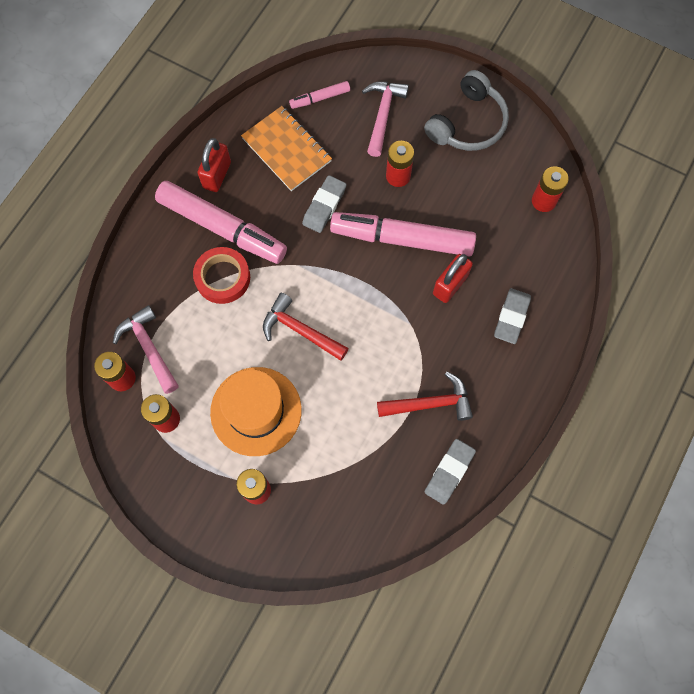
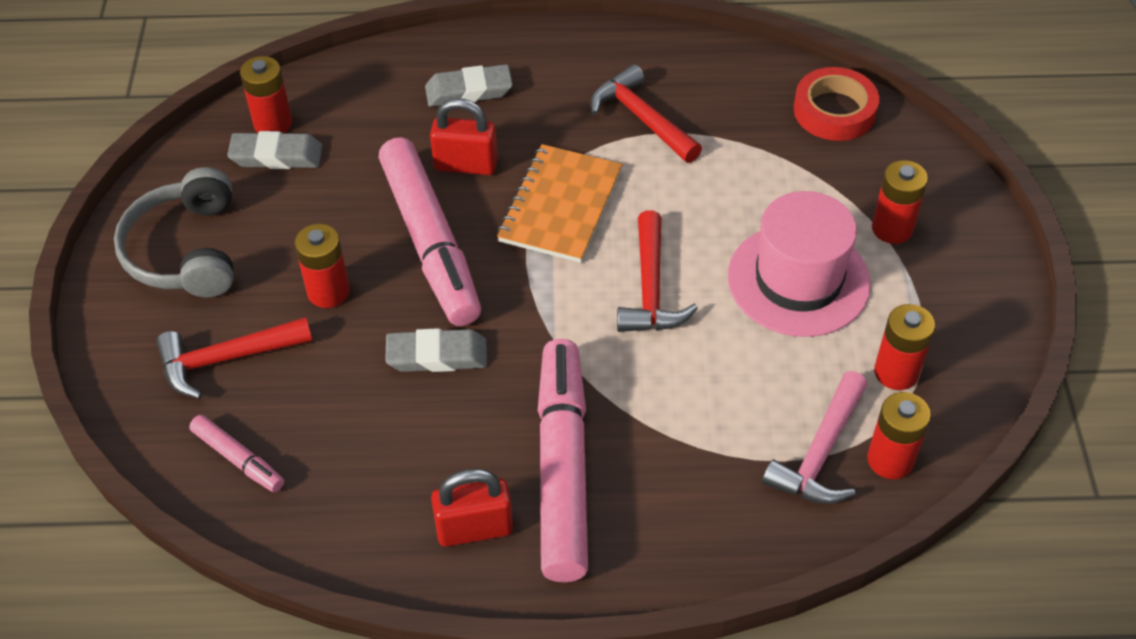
camera: 120 degrees left, 20 degrees down
(222, 278) = (643, 421): red tape -> red tape (834, 111)
(256, 411) = (798, 280): orange hat -> pink hat
(286, 150) = (366, 455): orange notebook -> orange notebook (560, 206)
(383, 115) = (226, 359): pink hammer -> red hammer
(449, 472) = (710, 69): grey eraser -> grey eraser (276, 156)
(468, 123) = (186, 250): grey headphones -> grey headphones turned 105 degrees counterclockwise

